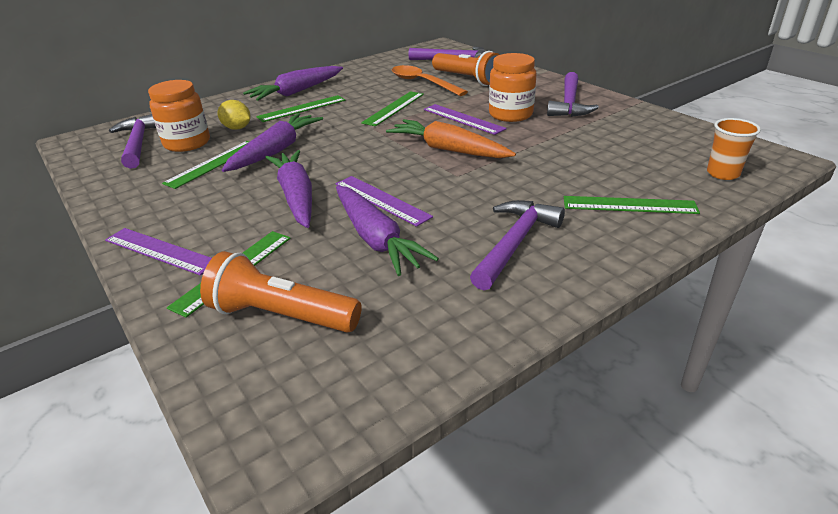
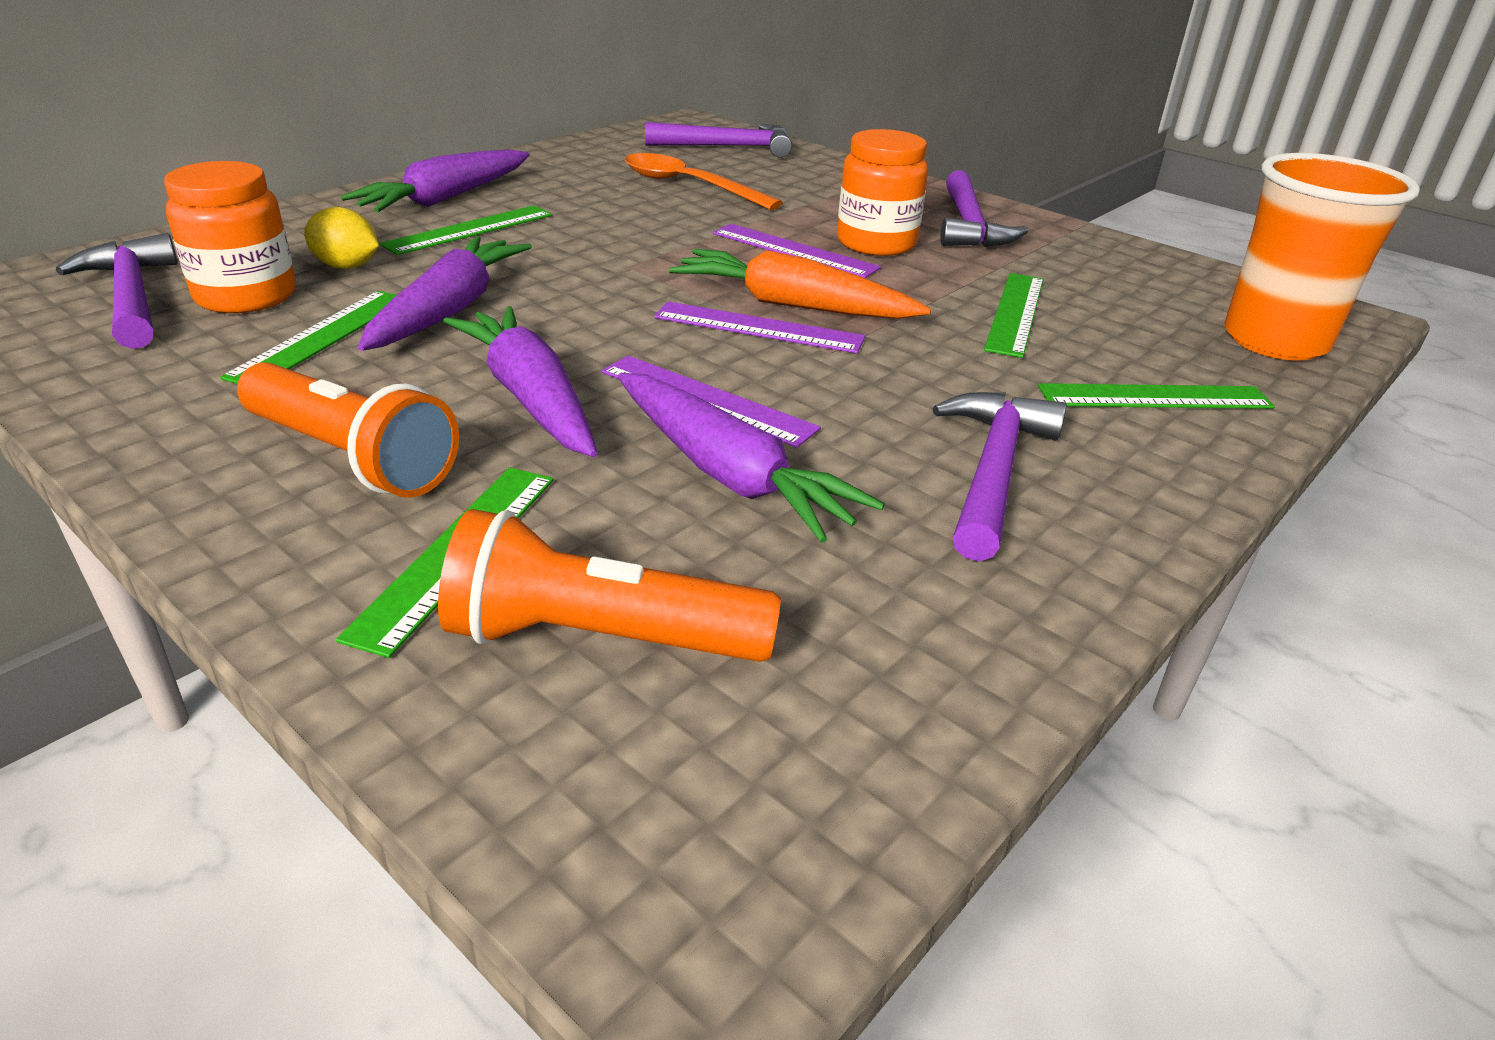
camera: 15 degrees left, 0 degrees up
(160, 250) = (272, 518): purple ruler -> purple ruler (759, 327)
(393, 108) = (654, 230): green ruler -> green ruler (1015, 313)
(467, 79) = (769, 181): orange flashlight -> orange flashlight (351, 457)
(723, 173) = (1275, 341): orange cup -> orange cup, size x1.90

